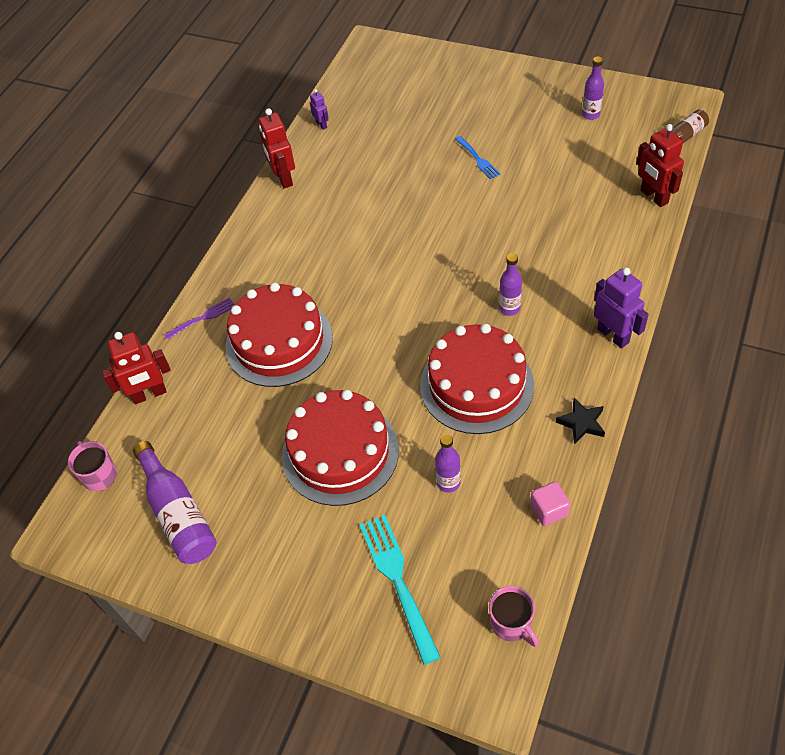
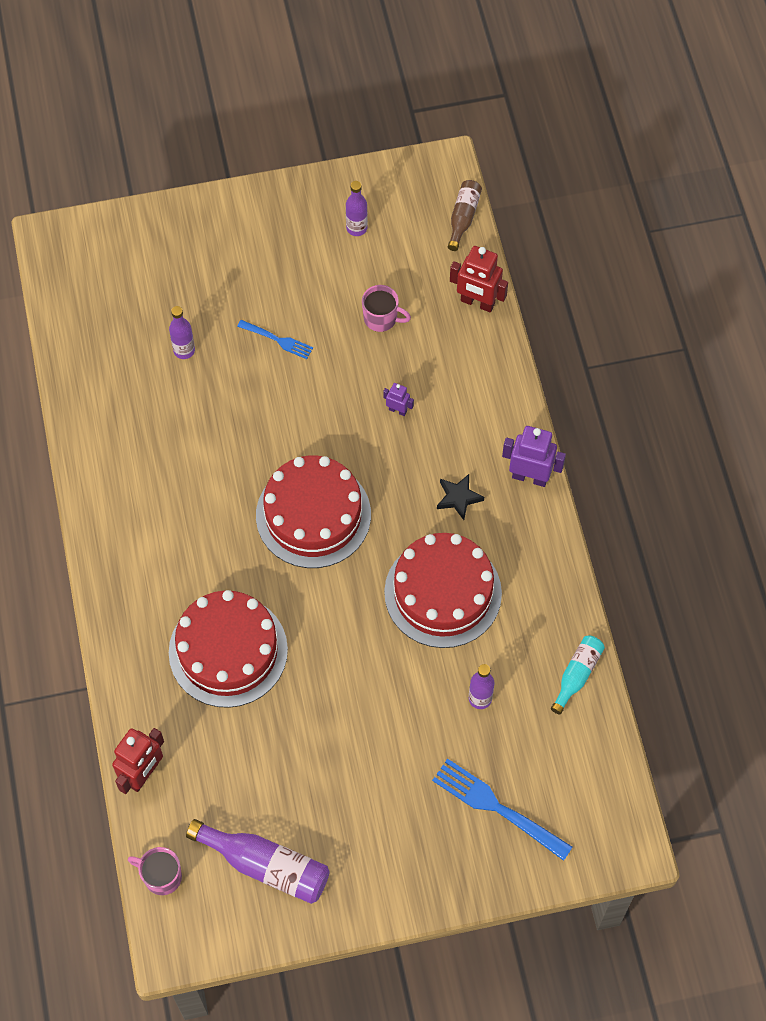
camera: 40 degrees left, 10 degrees up
(202, 318) = (131, 668): purple fork -> none
(283, 178) = (87, 465): red robot -> none
(321, 125) = (78, 376): purple robot -> purple robot (397, 410)
(340, 452) = (367, 726): red cake -> red cake (313, 515)
(398, 581) = (497, 807): turquoise fork -> blue fork
(509, 308) = (420, 497): purple bottle -> purple bottle (184, 350)
(511, 623) = (607, 787): pink mug -> pink mug (381, 318)
(548, 510) = (577, 675): pink cube -> turquoise bottle
(581, 423) = (555, 579): black star -> black star (458, 498)

